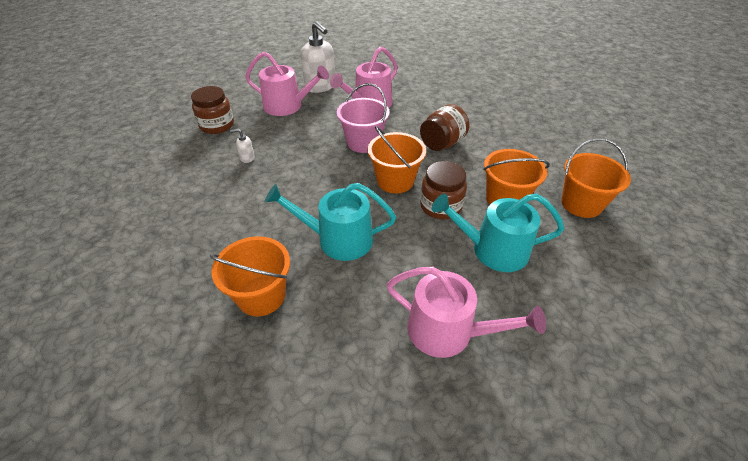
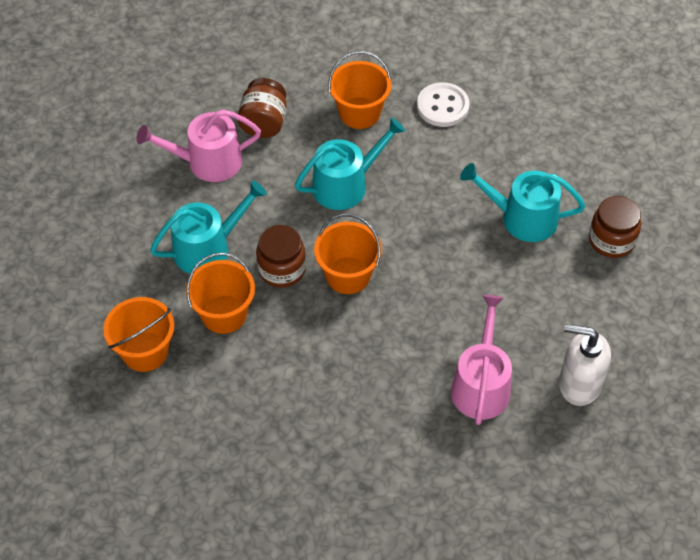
camera: 145 degrees right, 10 degrees up
(190, 259) = (442, 106): none -> white button
(247, 158) = (522, 218): white soap dispenser -> turquoise watering can
(287, 106) = (575, 319): pink watering can -> none
(363, 142) = (426, 311): pink bucket -> none
(442, 143) = (338, 362): brown jar -> brown jar (264, 122)

